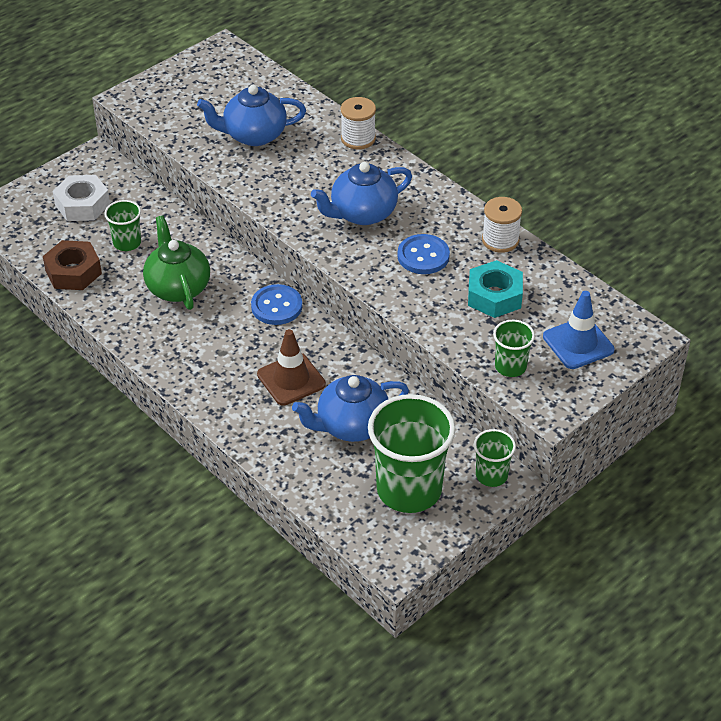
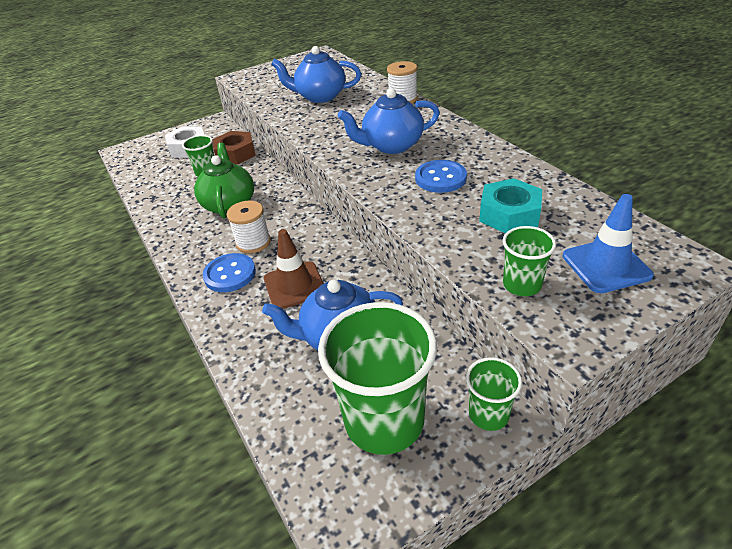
camera: 15 degrees right, 5 degrees down
(73, 272) = (155, 190): brown nut -> brown nut (235, 154)
(276, 306) = (305, 223): blue button -> blue button (230, 274)
(500, 240) = (519, 169): white spool -> white spool (253, 242)

